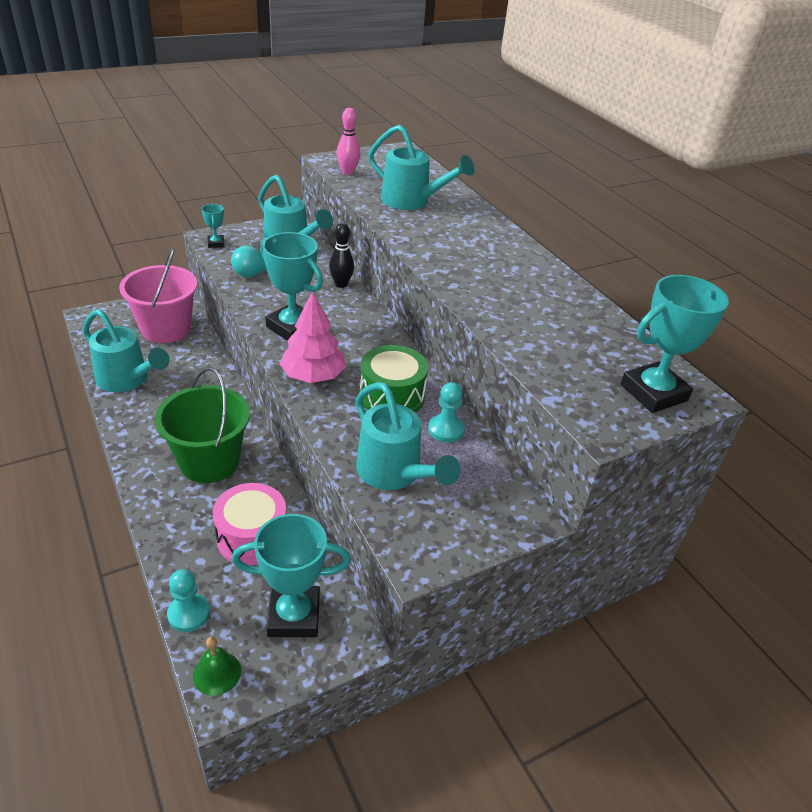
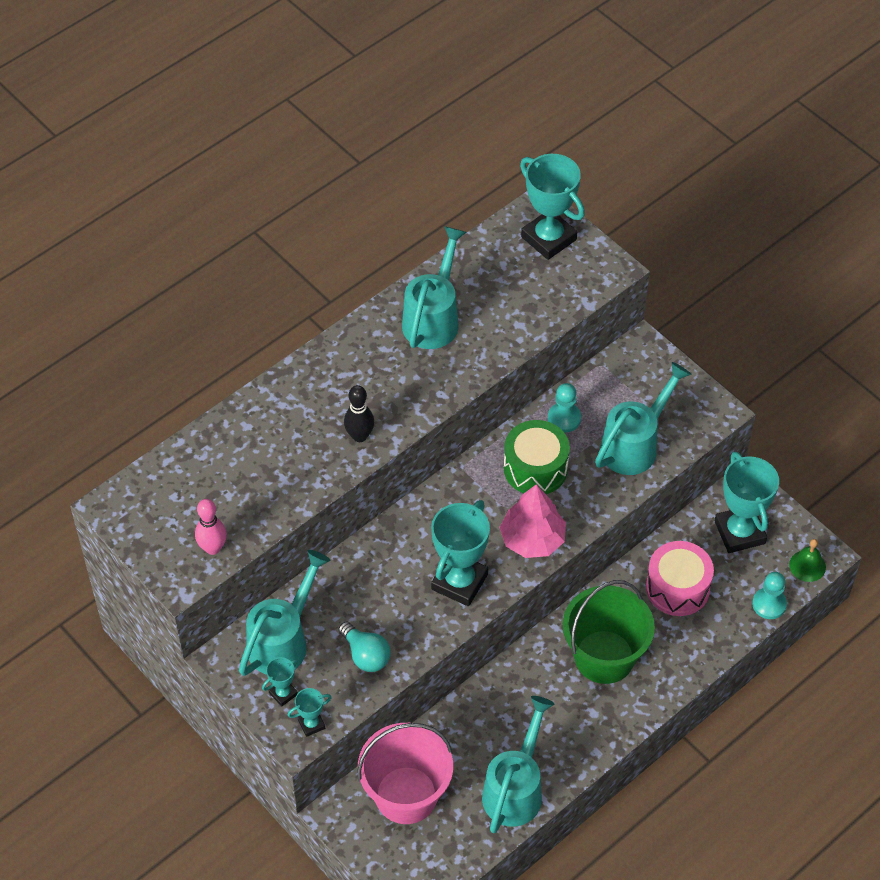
camera: 100 degrees left, 15 degrees up
(248, 238) = (283, 693): none -> turquoise trophy
(341, 284) = (354, 561): black bowling pin -> black bowling pin (359, 436)
(411, 201) = (268, 464): turquoise watering can -> turquoise watering can (433, 318)

